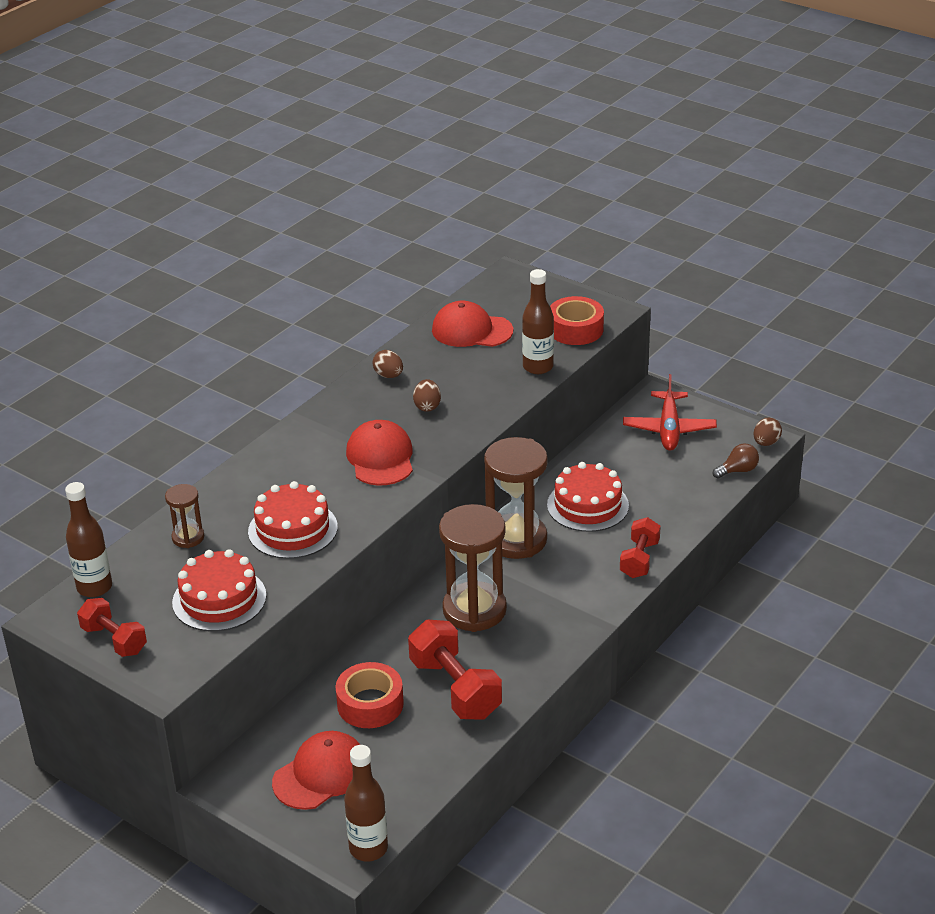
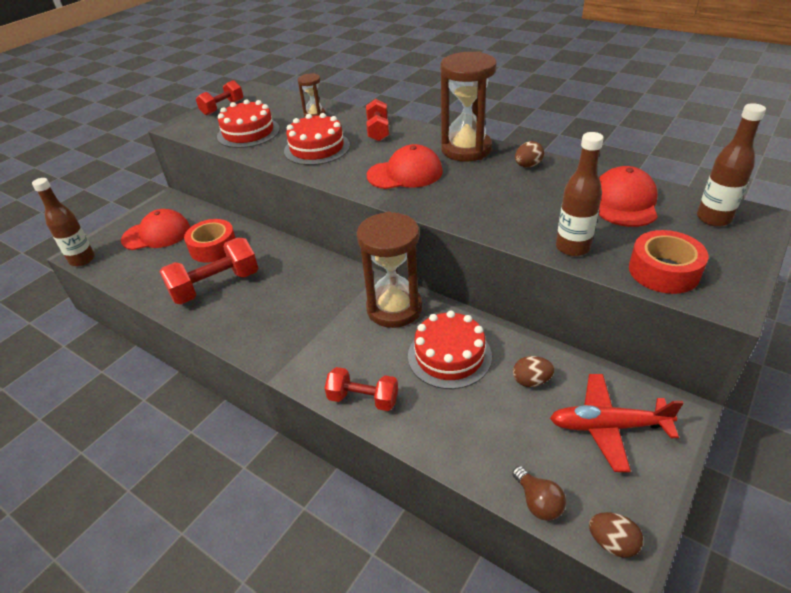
camera: 90 degrees right, 5 degrees up
(94, 587) = (272, 96): brown bottle -> brown bottle (713, 218)
(263, 479) = (378, 131): none -> red dumbbell
(321, 774) = (156, 234): red cap -> red cap turned 60 degrees counterclockwise
(427, 406) = (484, 188): brown egg -> brown egg (531, 381)
(474, 610) = (303, 289): brown hourglass -> brown hourglass (466, 149)

